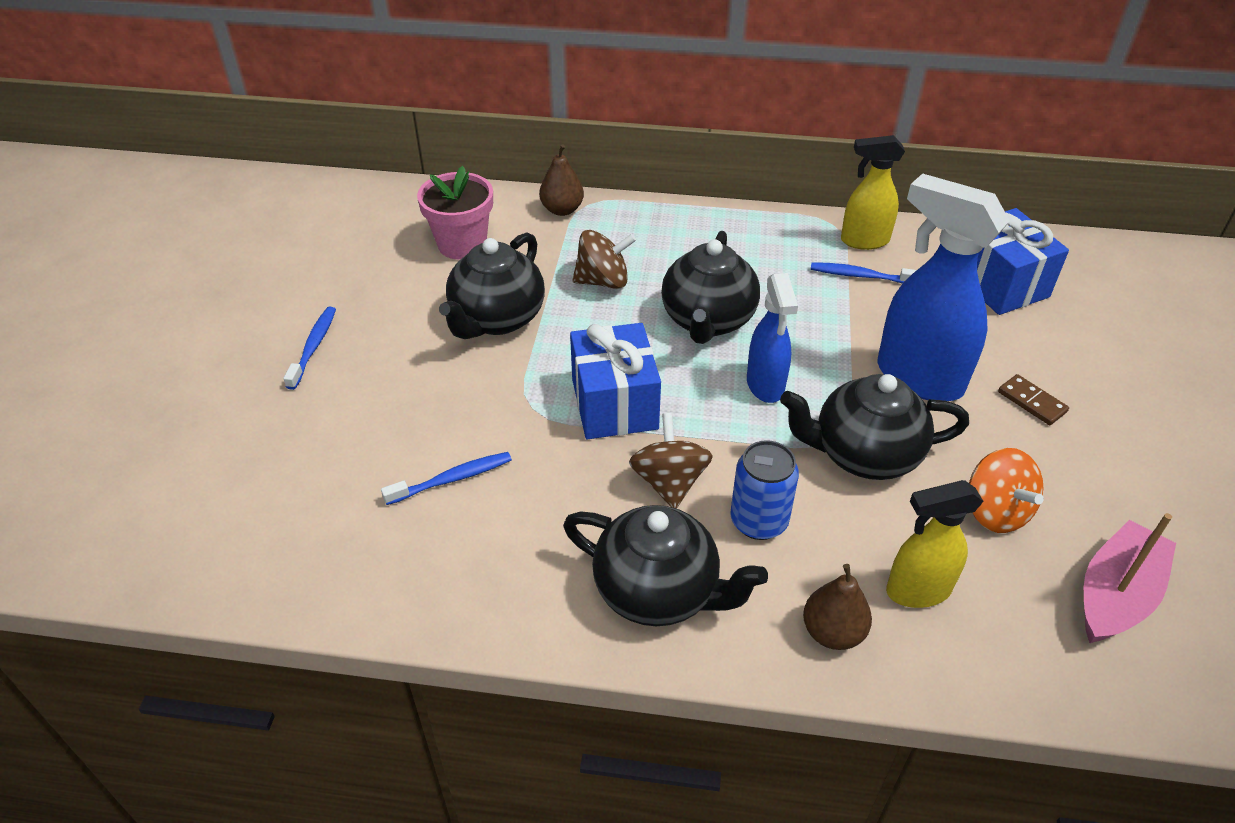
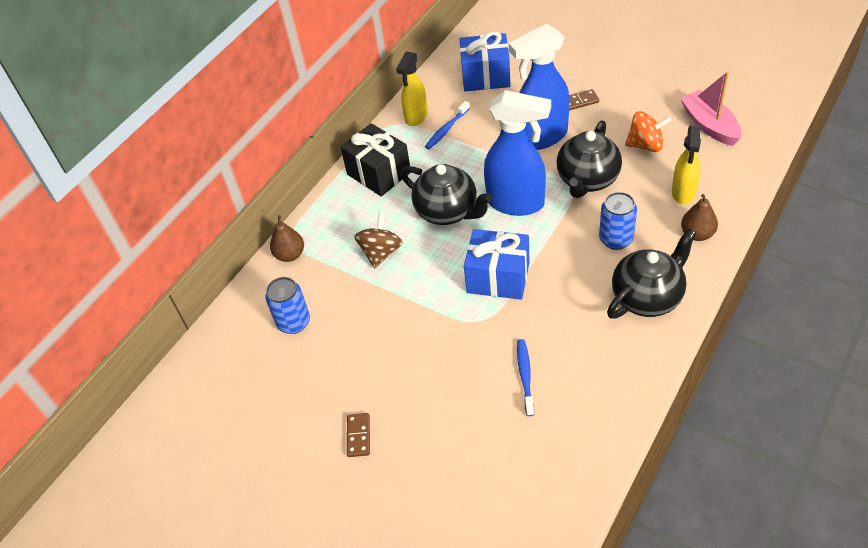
camera: 60 degrees left, 5 degrees up
(313, 347) = (358, 436): blue toothbrush -> brown domino
(462, 244) = (293, 322): pink flower pot -> blue can
(497, 319) = (387, 319): black teapot -> none
(669, 482) = (572, 269): brown spinning top -> none
(737, 239) = (379, 173): none -> black gift
(765, 385) = (516, 203): blue spray bottle -> blue spray bottle, size x1.63

